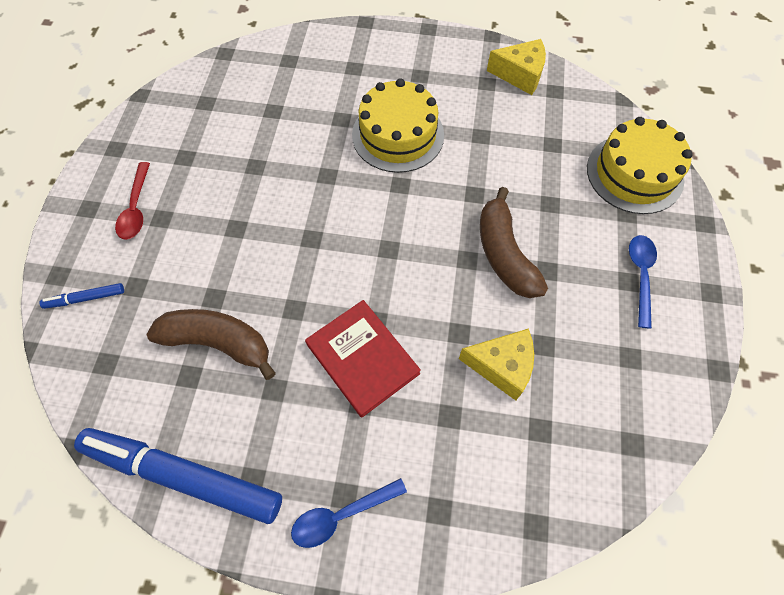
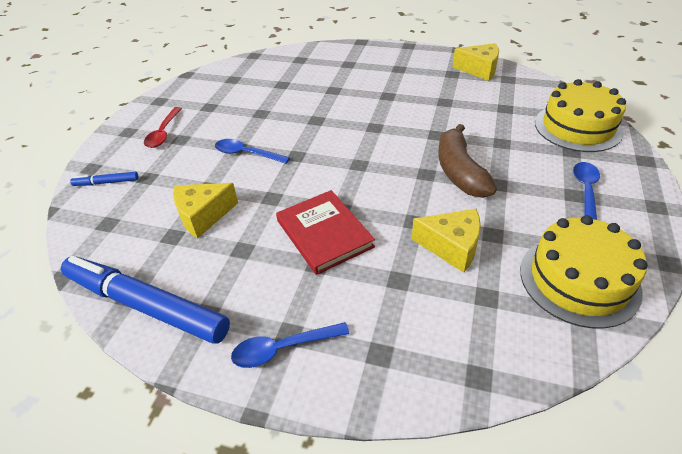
camera: 10 degrees right, 20 degrees down
(218, 343) = (203, 216): brown banana -> yellow cheese
(250, 239) = (246, 154): none -> blue spoon
(398, 135) = (377, 99): yellow cake -> yellow cake (579, 280)

